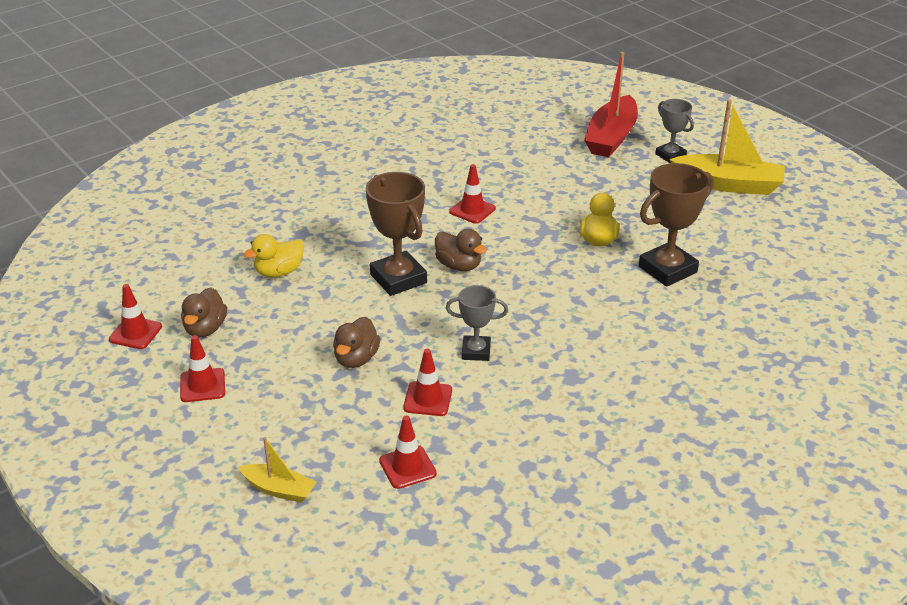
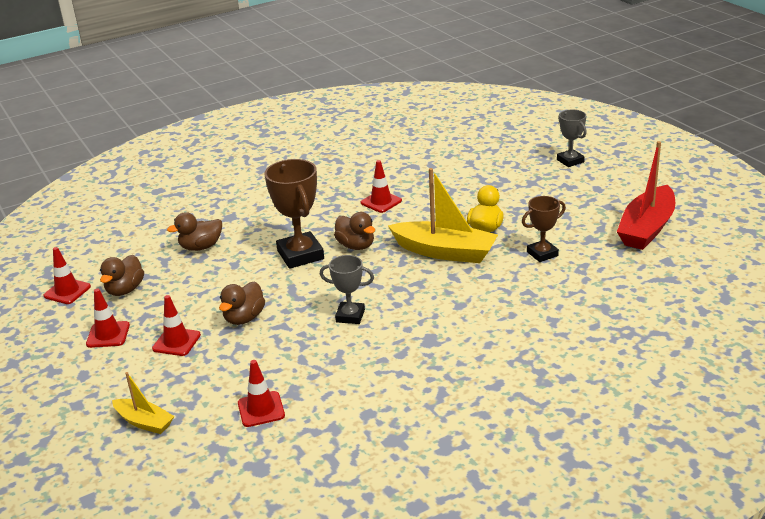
camera: 10 degrees right, 5 degrees down
(279, 272) = (201, 247): yellow duck -> brown duck
(428, 399) = (296, 353): red traffic cone -> red traffic cone (176, 342)
(611, 137) = (520, 146): red boat -> red boat (646, 228)
(667, 269) = (542, 254): brown trophy -> brown trophy, size x0.60
(728, 184) = (617, 185): yellow boat -> yellow boat (445, 252)

